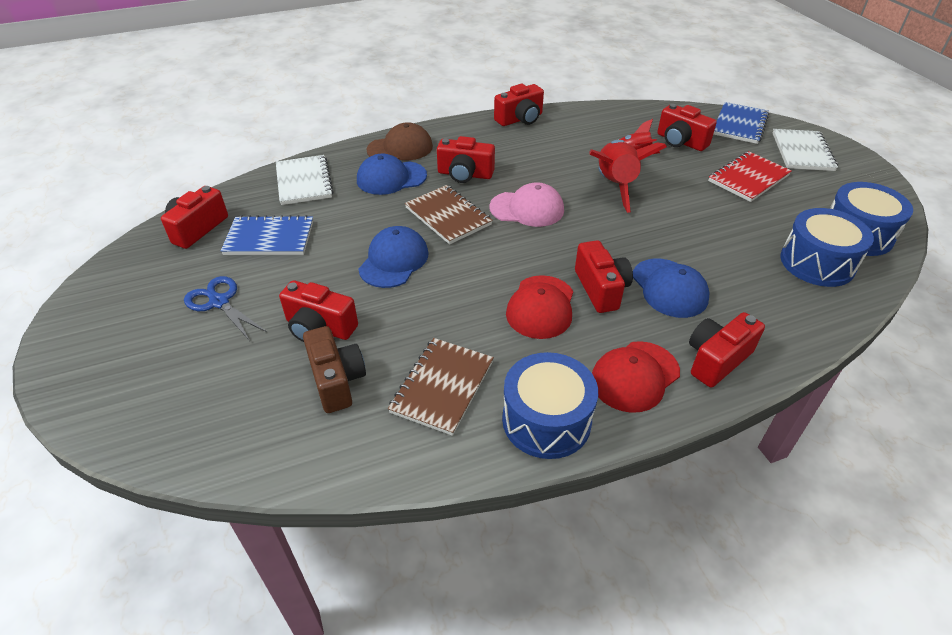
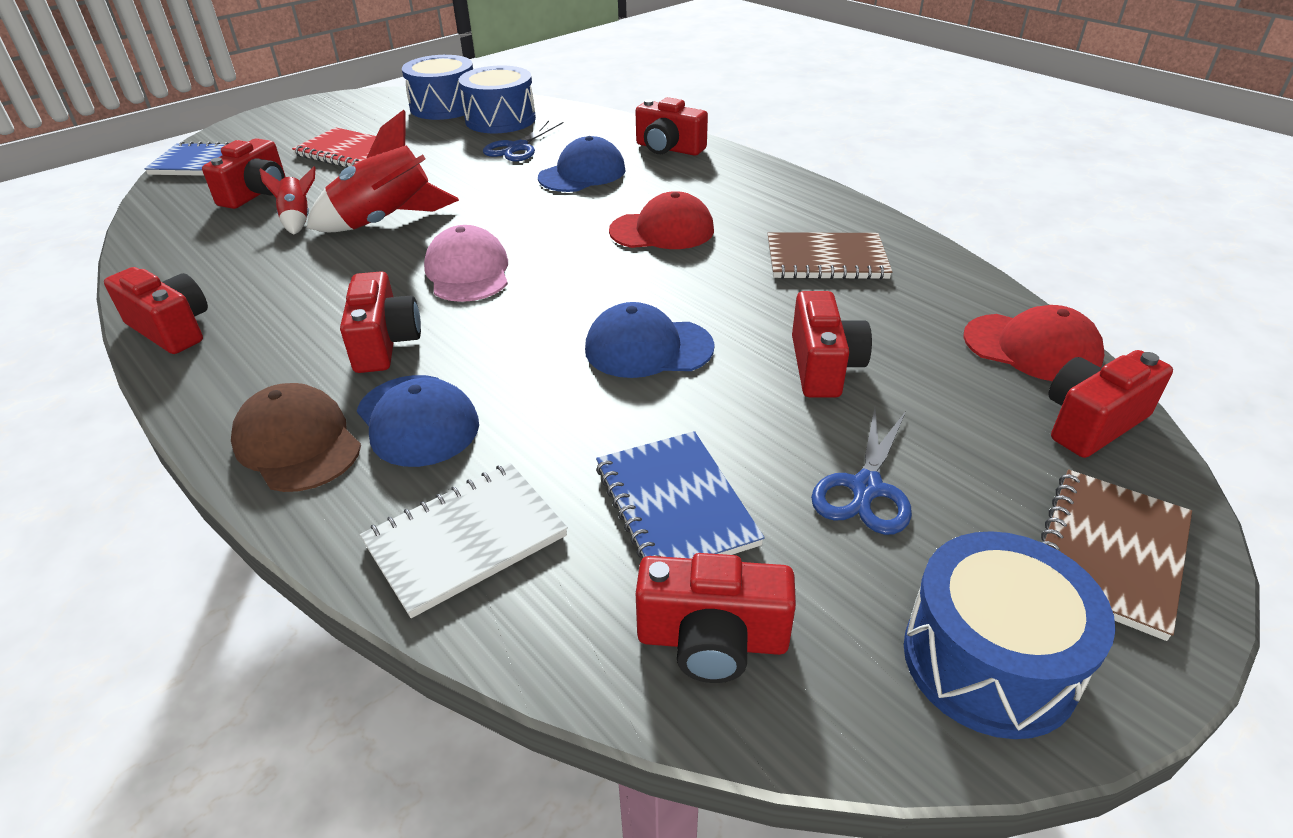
camera: 110 degrees left, 5 degrees down
(336, 380) = (886, 324): brown camera -> none
(448, 216) = (514, 330): brown notebook -> brown notebook (1109, 553)
(546, 420) = (810, 204): blue drum -> blue drum (989, 660)
(601, 289) = (608, 204): red camera -> red camera (1091, 423)
(635, 376) = (720, 176): red cap -> red cap (1032, 348)
(740, 262) = (518, 148): none -> blue scissors
(802, 152) = (280, 130): white notebook -> none

